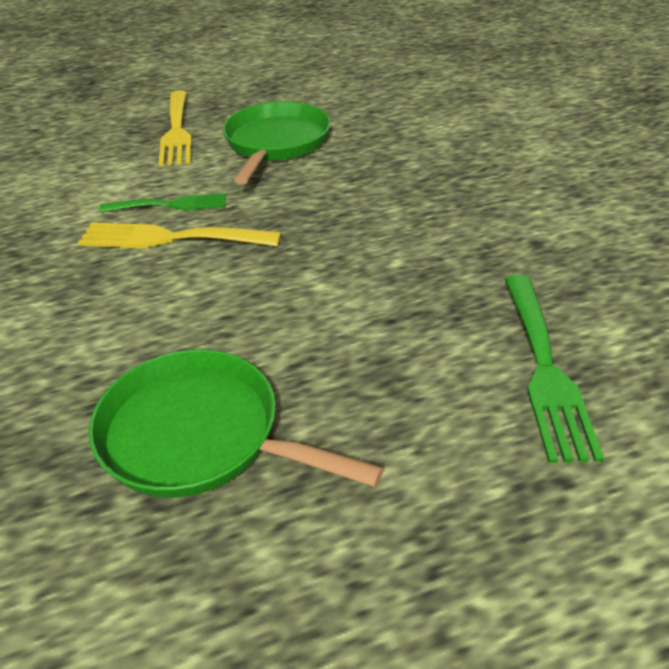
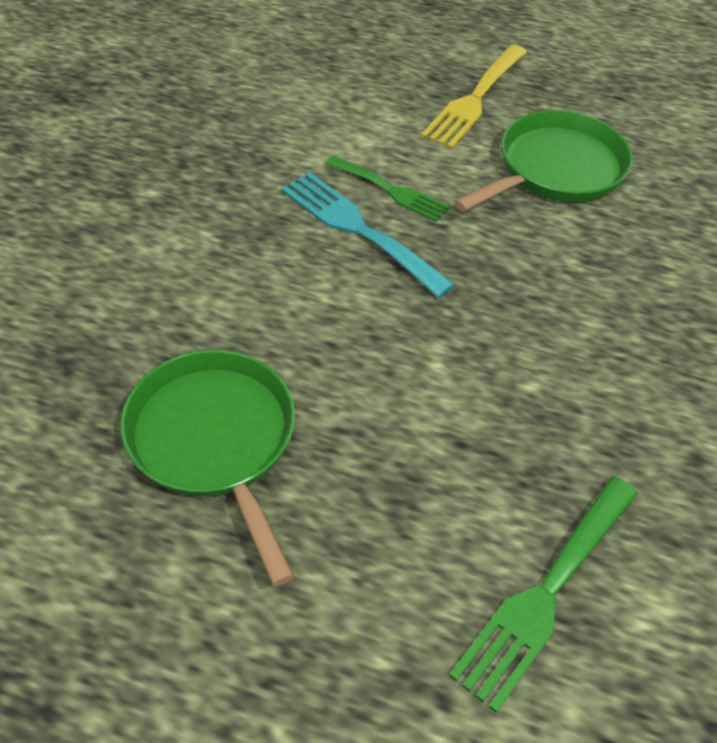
camera: 35 degrees right, 10 degrees up
(170, 238) = (358, 229): yellow fork -> turquoise fork

